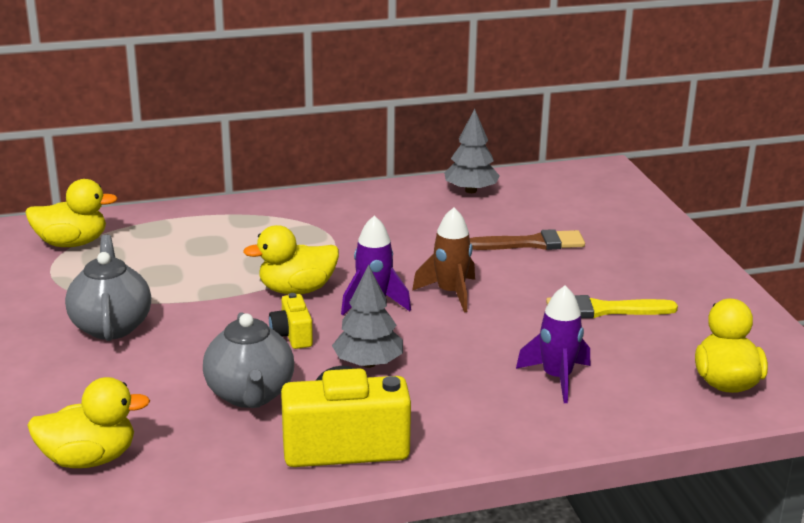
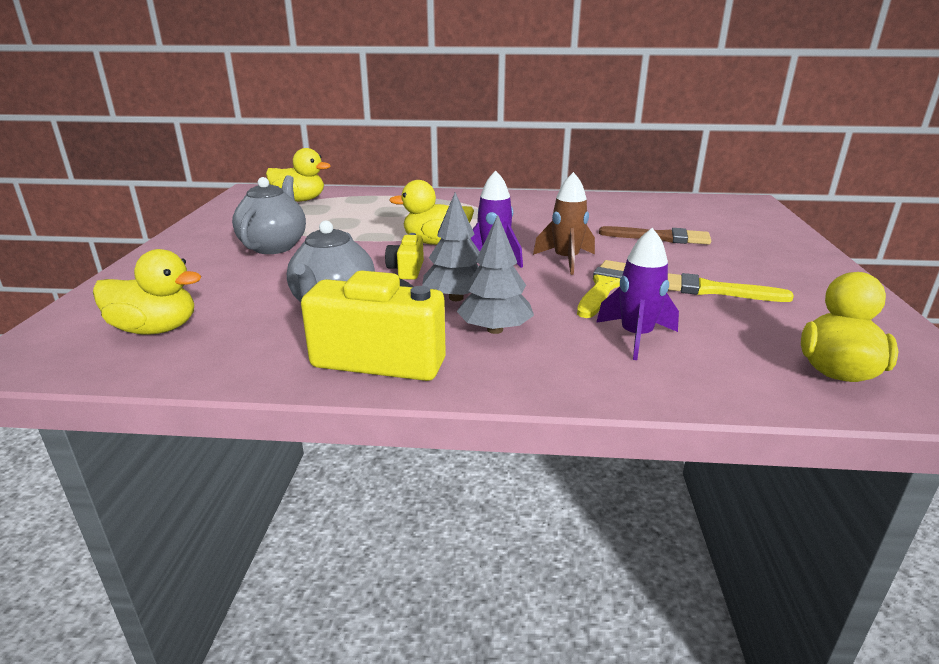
camera: 20 degrees right, 0 degrees up
(471, 190) = (624, 202): grey tree -> grey tree (495, 330)
(504, 323) = (604, 287): none -> yellow brush

